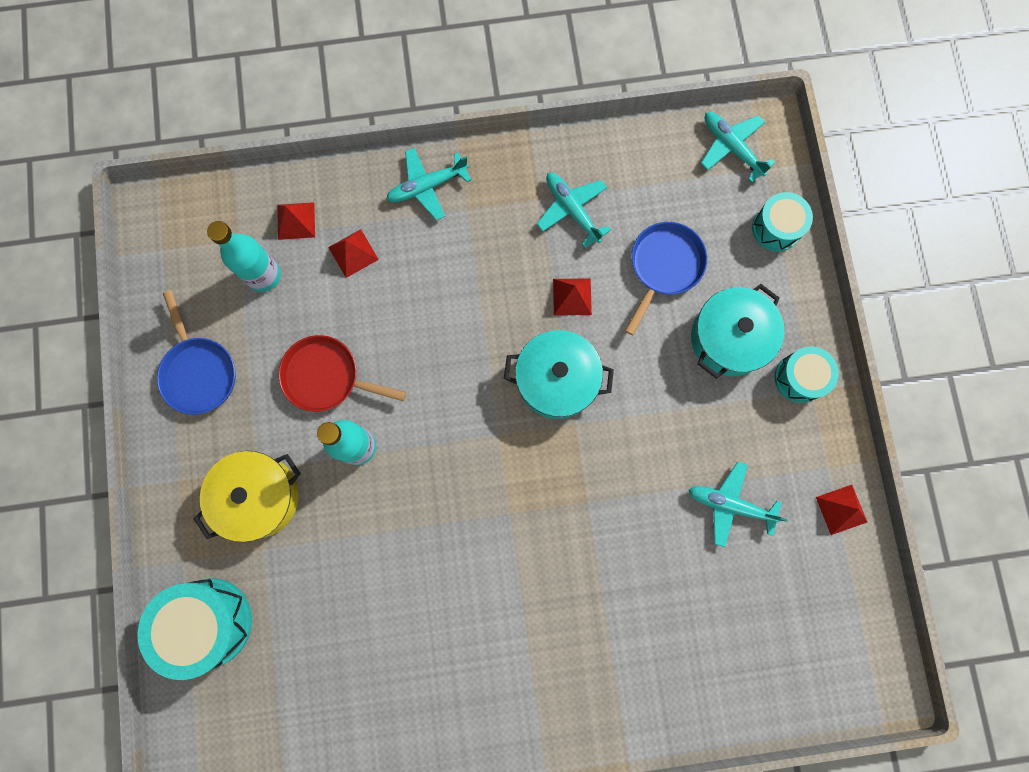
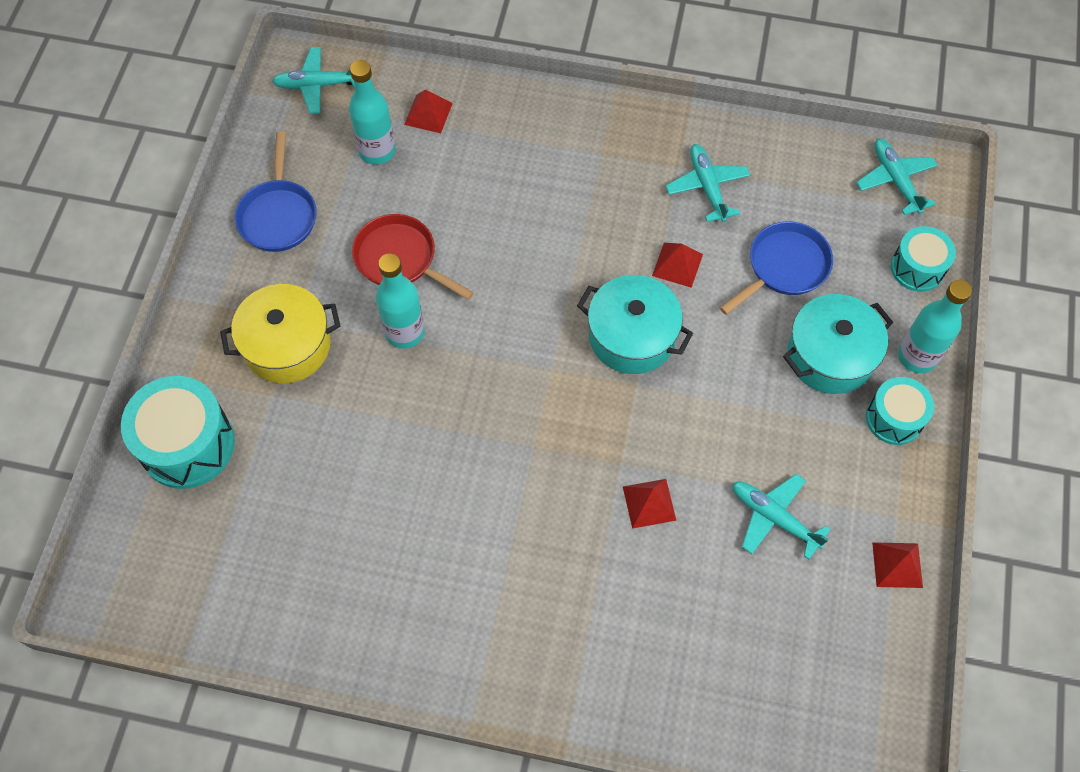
camera: 20 degrees right, 15 degrees down
(353, 253) = (472, 158): red pyramid -> red pyramid (649, 503)
(427, 186) = (569, 122): turquoise plane -> turquoise plane (318, 85)
(800, 313) = (917, 356): none -> turquoise bottle

